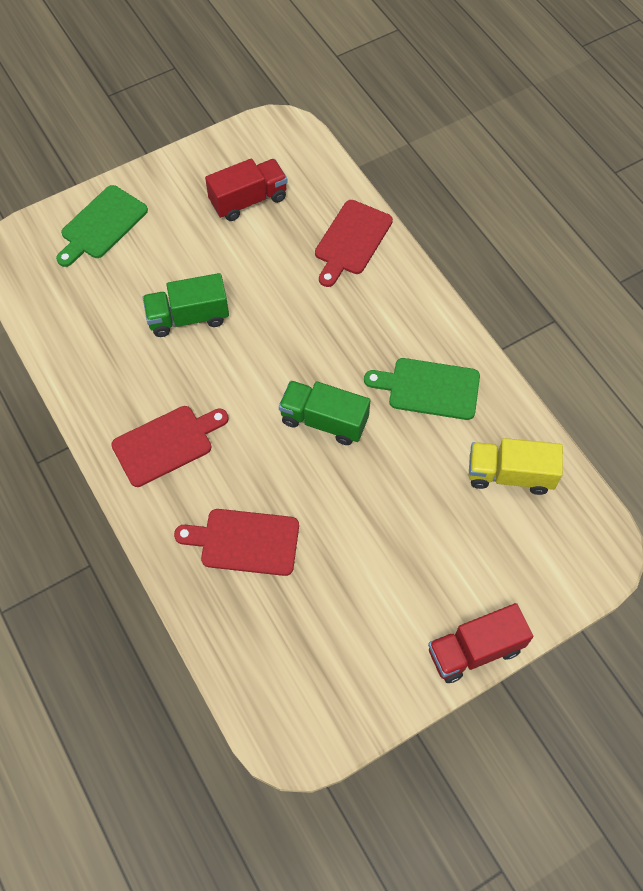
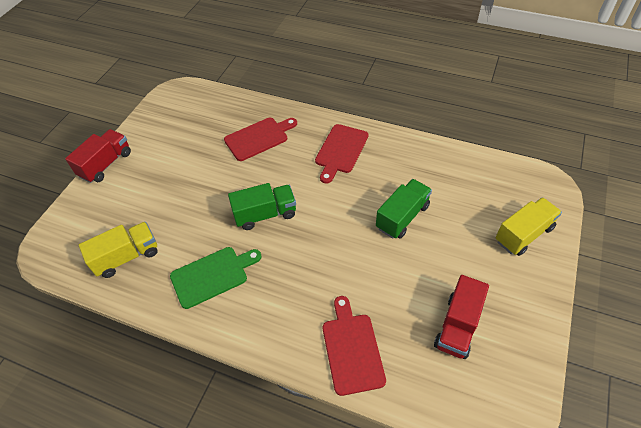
camera: 145 degrees right, 10 degrees down
(101, 225) = (523, 234): green cutting board -> yellow truck

